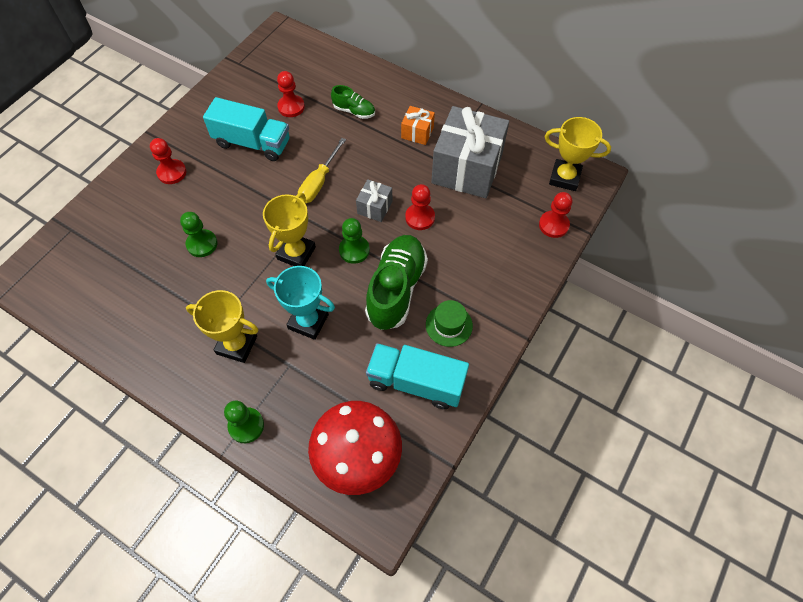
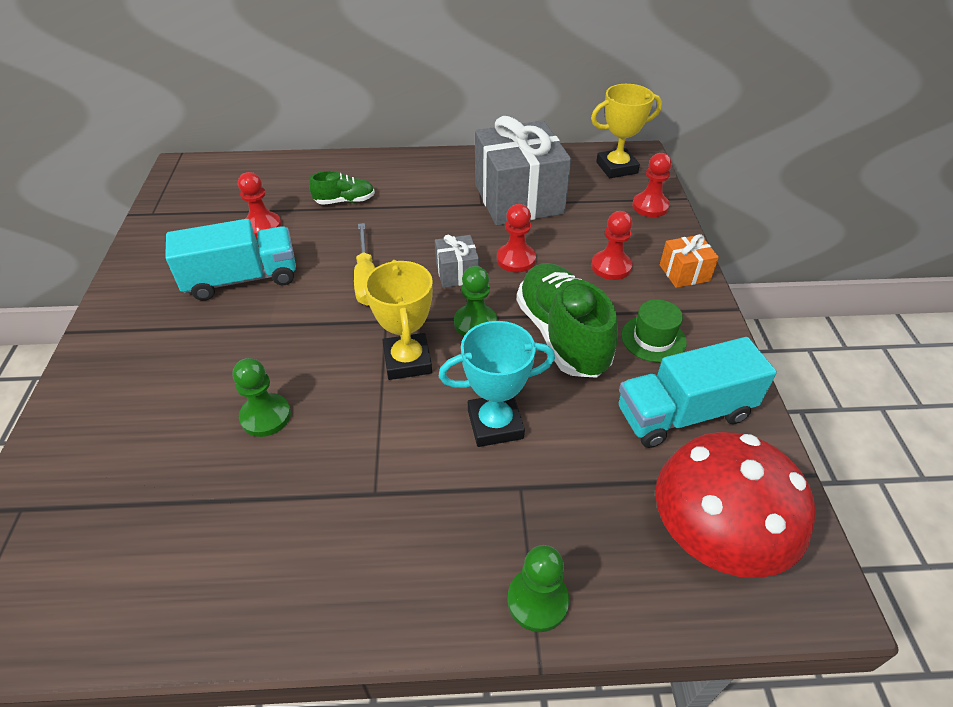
camera: 35 degrees left, 15 degrees down
(172, 172) = (147, 358): red pawn -> red pawn (611, 266)
(237, 345) = (427, 507): yellow trophy -> none
(417, 133) = (435, 191): orange gift -> orange gift (684, 273)

